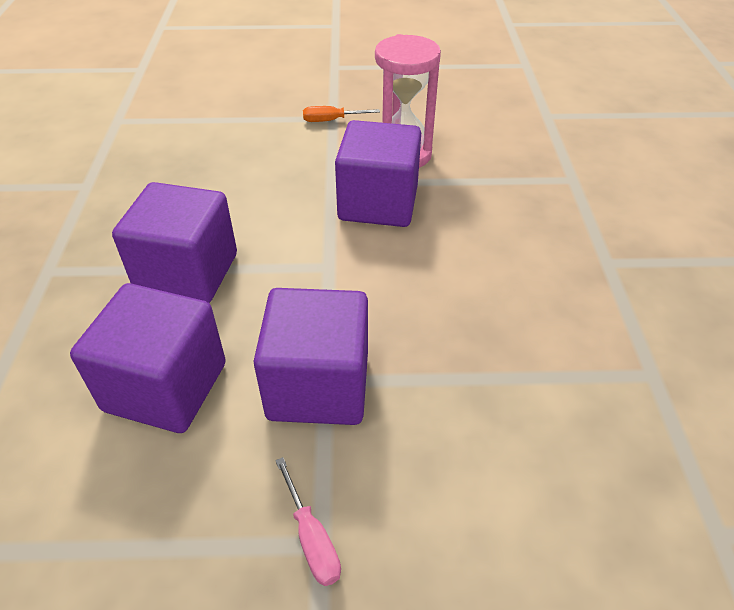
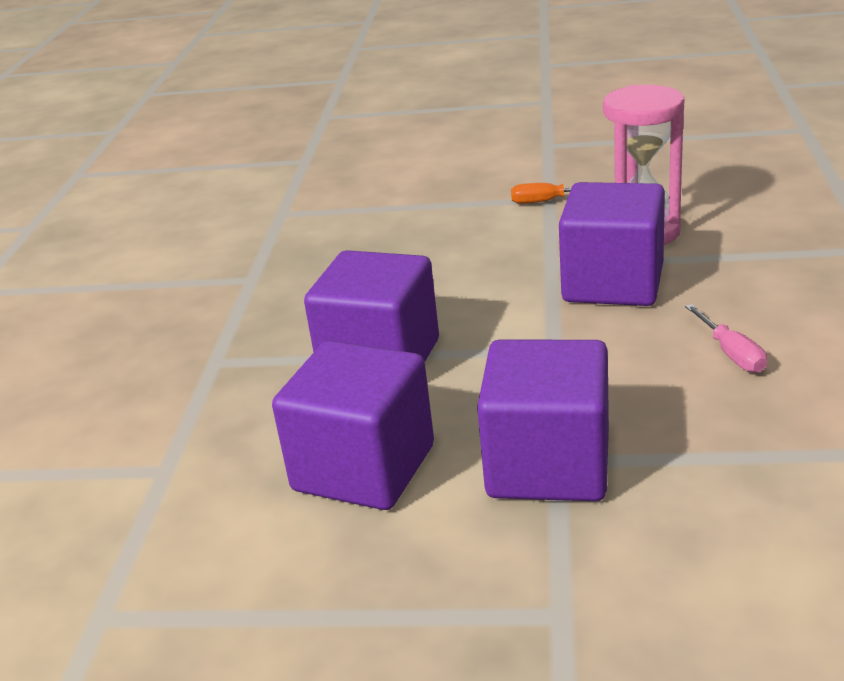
camera: 10 degrees right, 15 degrees down
(312, 538) = (550, 609): pink screwdriver -> pink screwdriver (731, 353)

